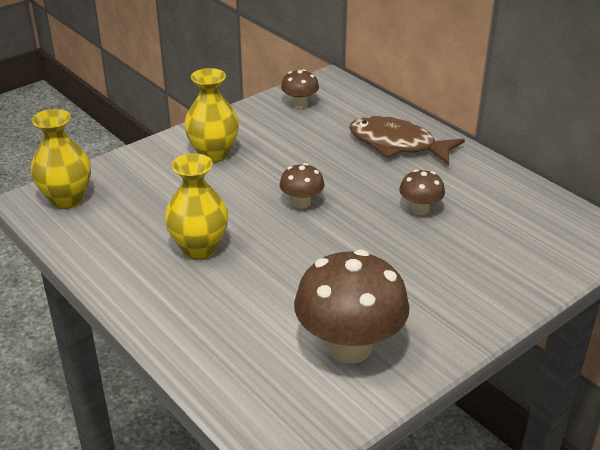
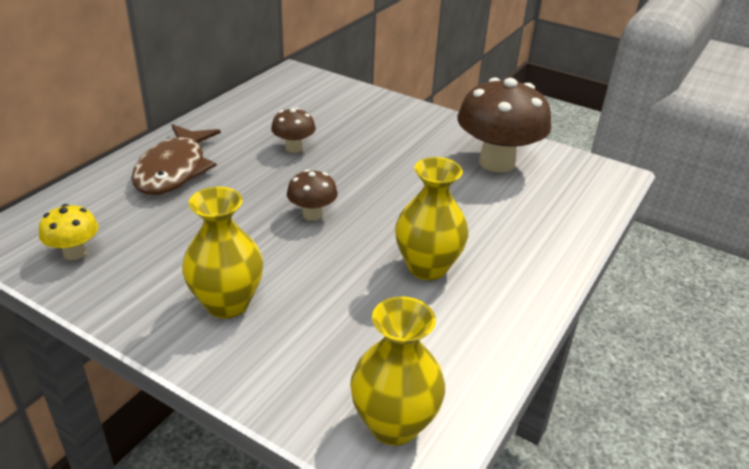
camera: 110 degrees left, 0 degrees up
(300, 104) = (75, 253): brown mushroom -> yellow mushroom

